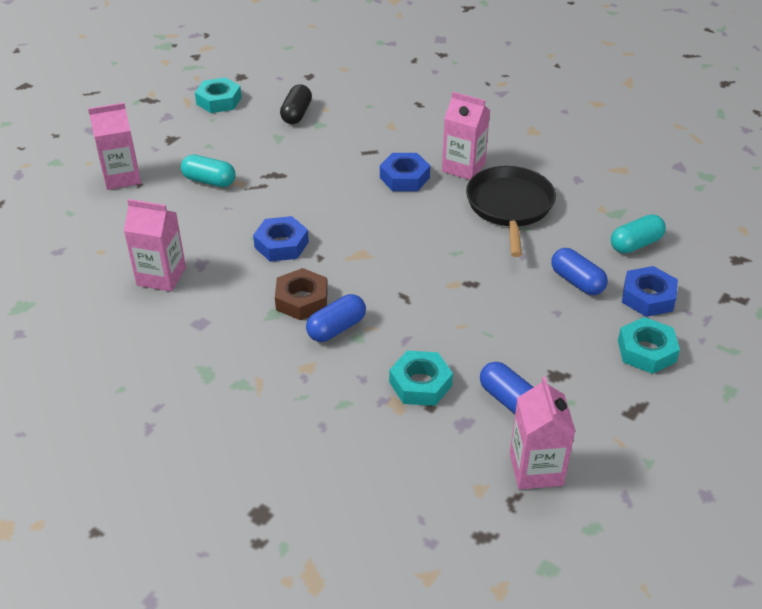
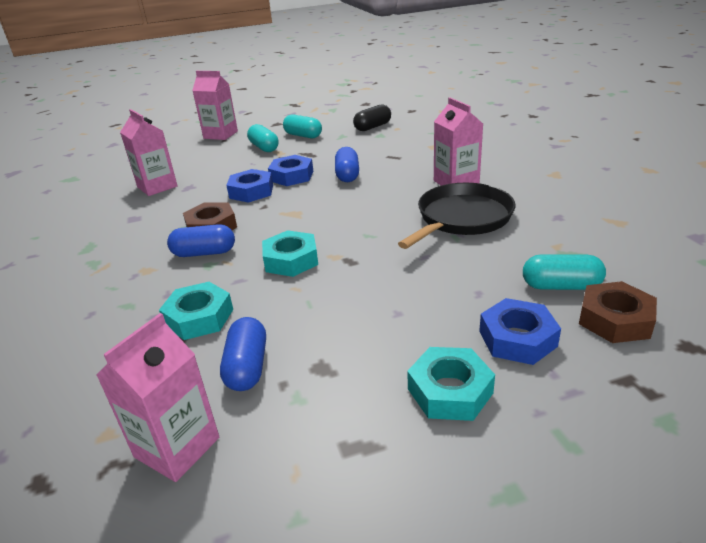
camera: 40 degrees right, 10 degrees down
(219, 101) = (333, 112): turquoise nut -> turquoise nut (291, 260)
(232, 149) = (303, 136): none -> turquoise capsule
(404, 177) = (397, 177): blue nut -> blue nut (291, 176)
(577, 282) = (452, 295): blue capsule -> blue capsule (347, 175)
(687, 257) = (615, 320): none -> brown nut

